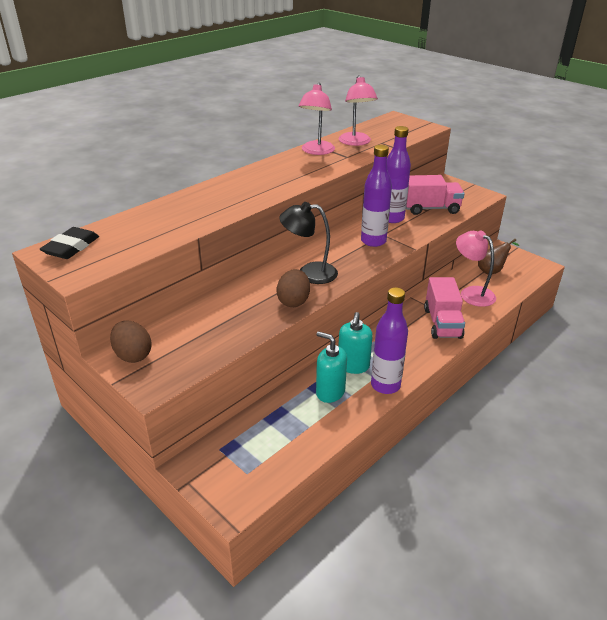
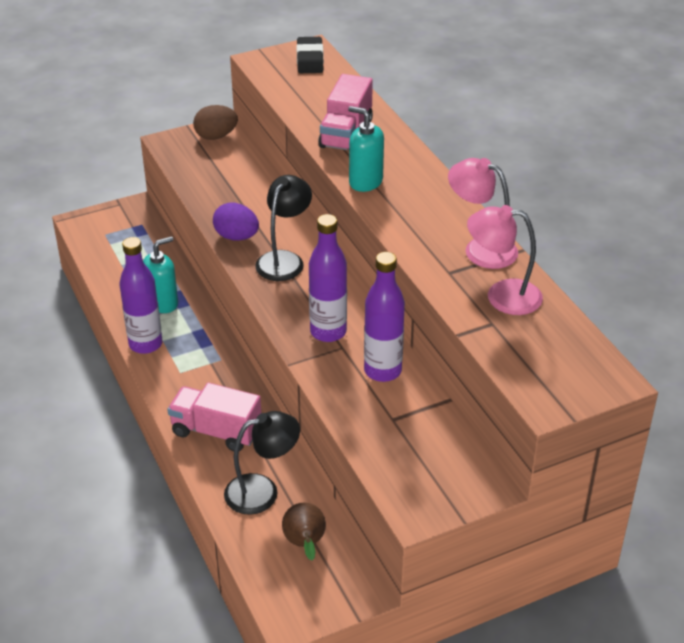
camera: 110 degrees right, 5 degrees up
(71, 247) = (310, 59): black eraser -> black eraser turned 45 degrees clockwise
(293, 301) = (236, 237): brown egg -> purple egg
(353, 366) = (190, 330): turquoise soap dispenser -> turquoise soap dispenser (365, 182)
(430, 208) = (394, 424): pink truck -> pink truck (346, 134)
(471, 293) = (262, 491): pink lamp -> black lamp

